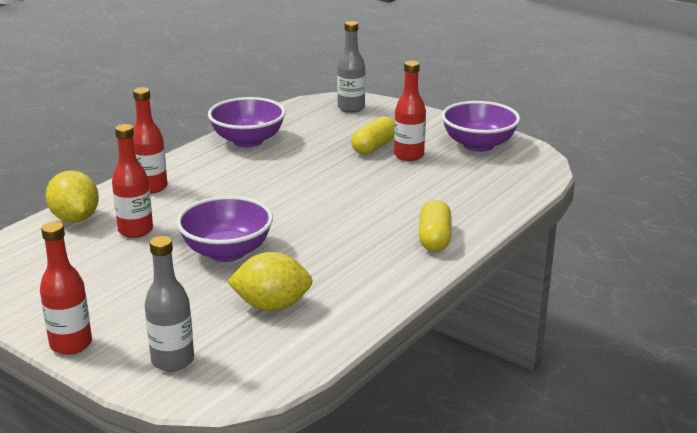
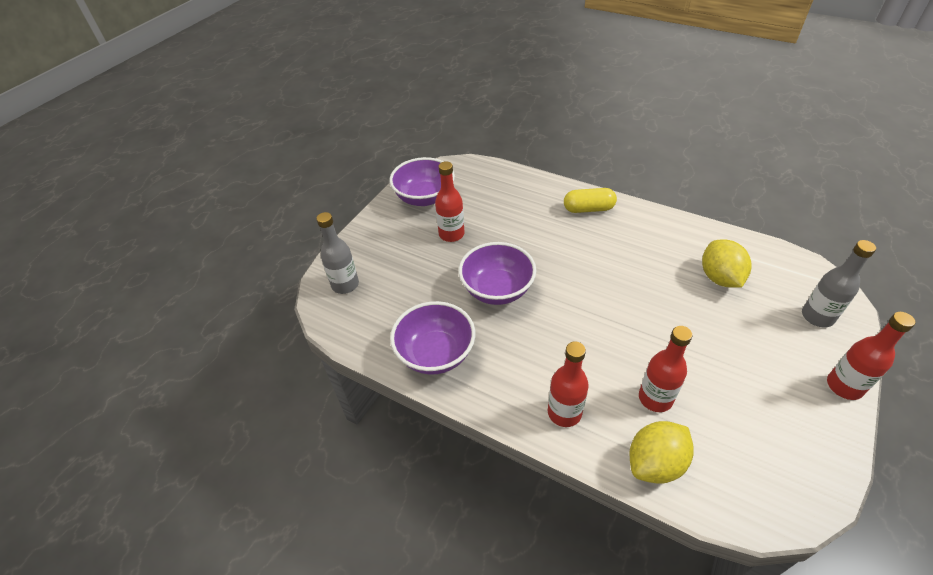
camera: 95 degrees left, 20 degrees up
(227, 252) = (660, 320): purple bowl -> purple bowl (497, 289)
(374, 147) = (437, 257): yellow capsule -> none

